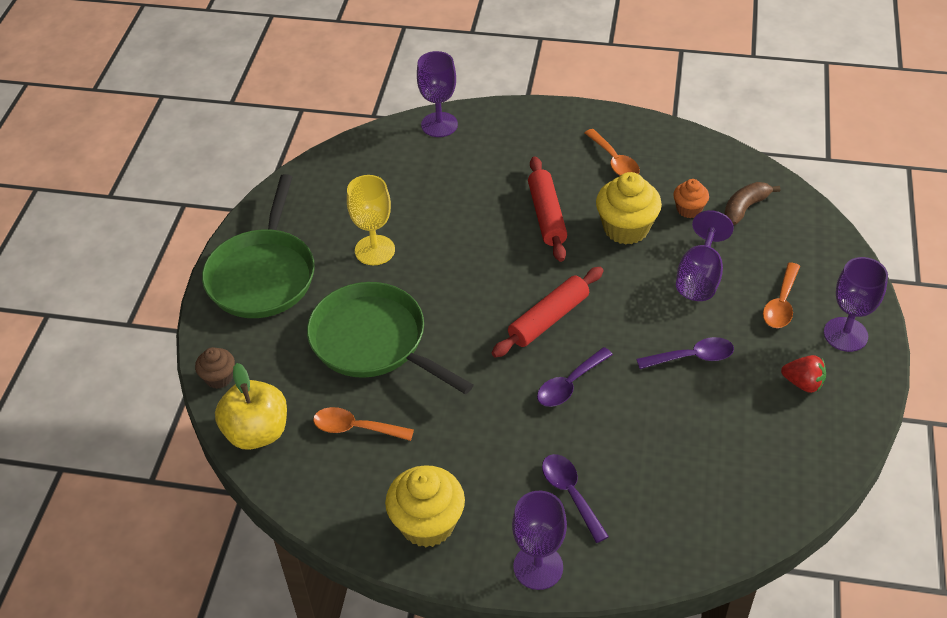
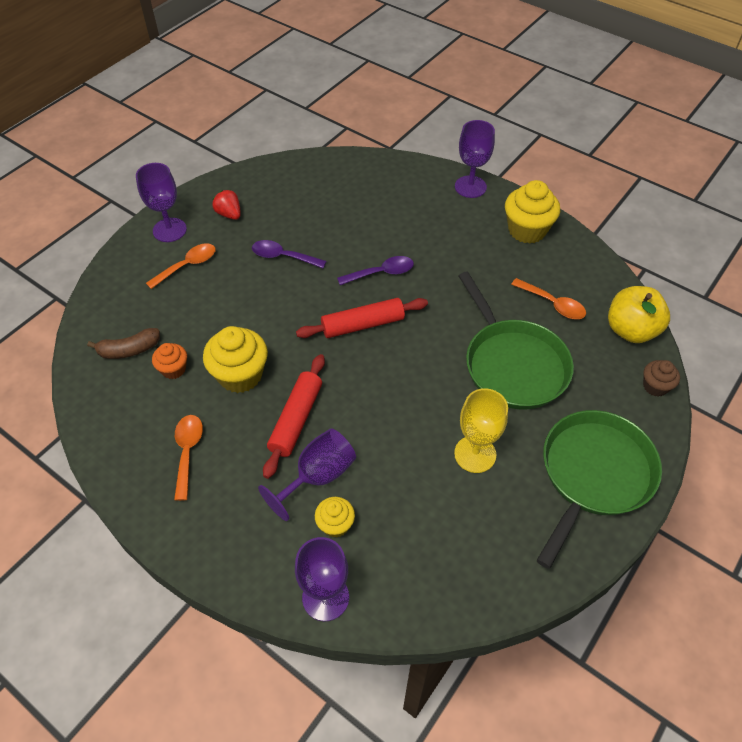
camera: 155 degrees left, 5 degrees up
(461, 163) = (335, 524): none -> yellow cupcake
(570, 493) = (426, 213): purple spoon -> none
(699, 277) = (223, 308): purple goblet -> purple goblet (318, 476)

